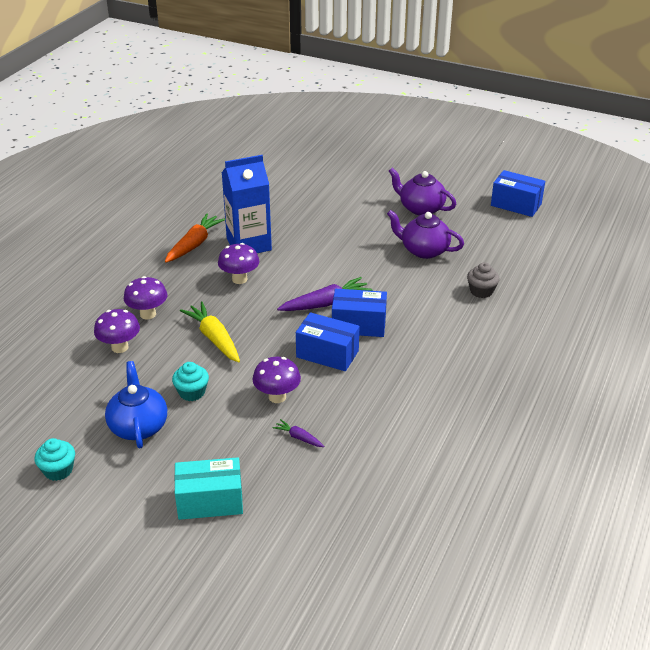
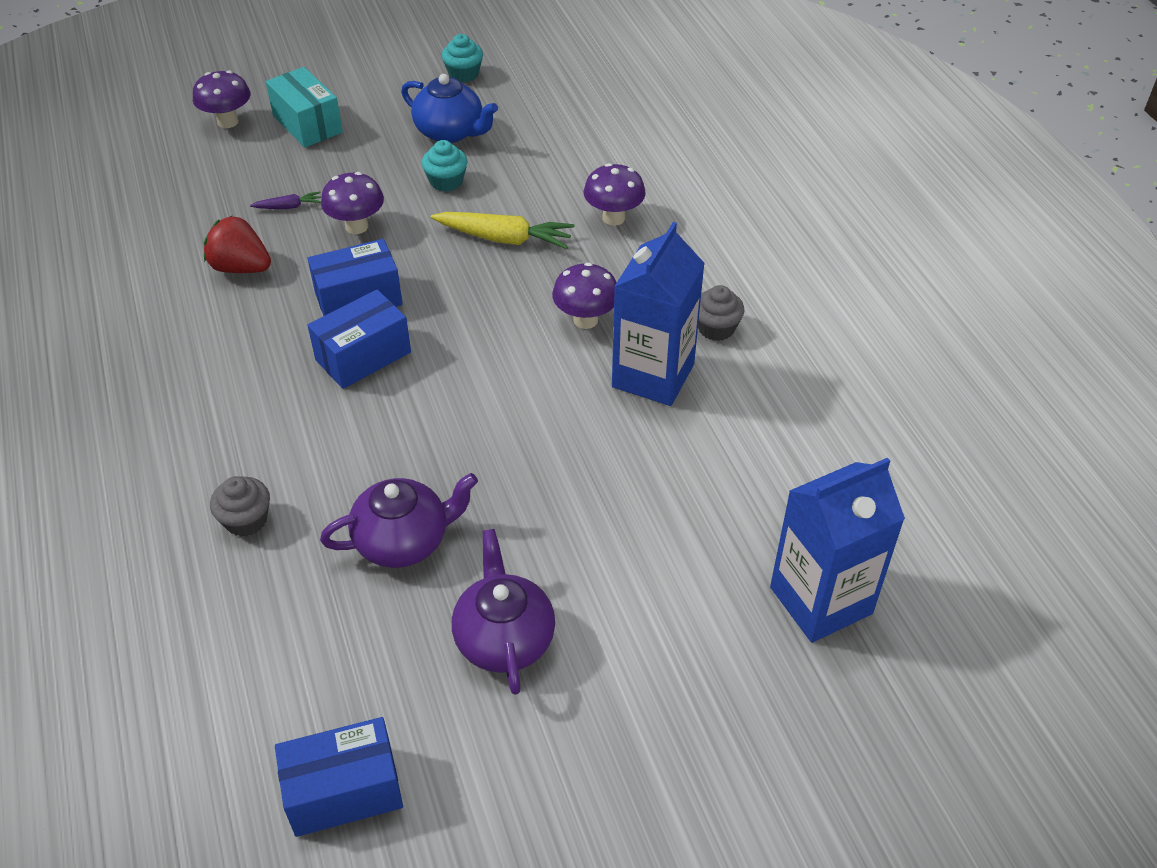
camera: 135 degrees right, 10 degrees up
(120, 347) = (581, 174): purple mushroom -> purple mushroom (228, 122)
(194, 244) = (716, 328): orange carrot -> grey cupcake
(210, 501) = (307, 124): turquoise box -> turquoise box turned 75 degrees counterclockwise
(305, 164) = (821, 600): none -> blue carton
(326, 303) = (438, 358): purple carrot -> none
(369, 413) = (241, 268): none -> red strawberry
(421, 208) = (504, 638): purple teapot -> purple teapot turned 90 degrees counterclockwise

